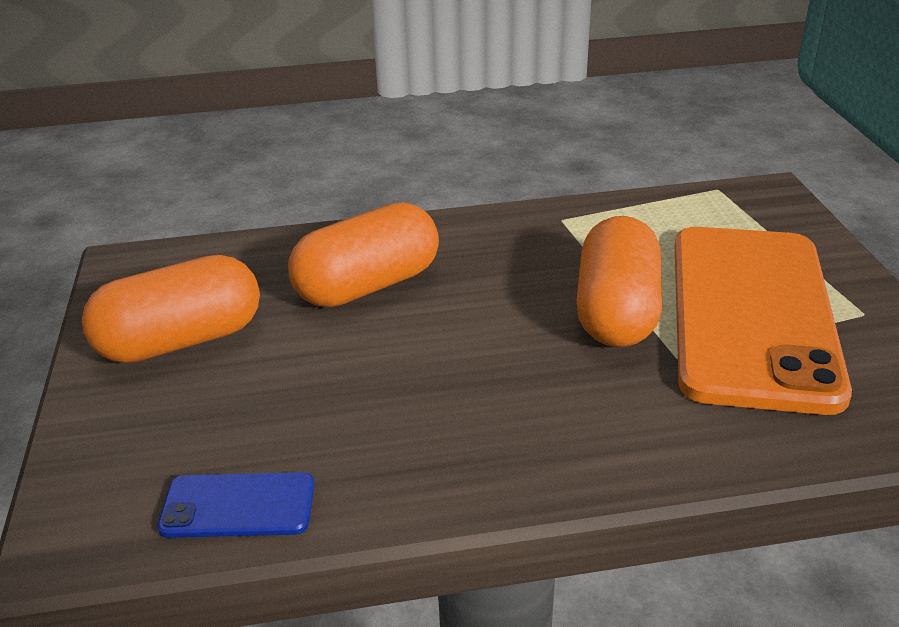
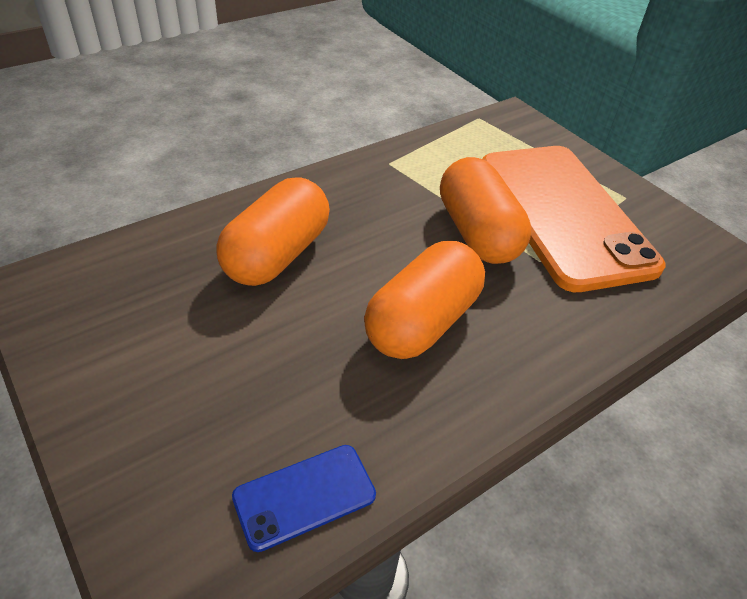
camera: 30 degrees left, 10 degrees up
(181, 340) = (142, 351): orange capsule -> orange capsule (422, 322)

